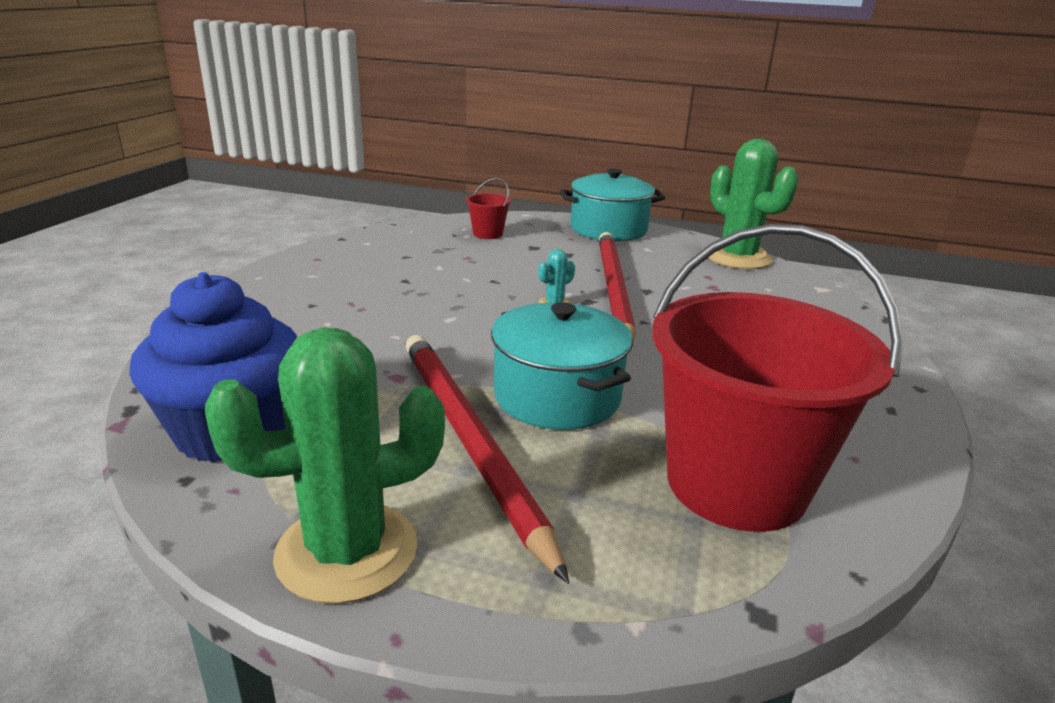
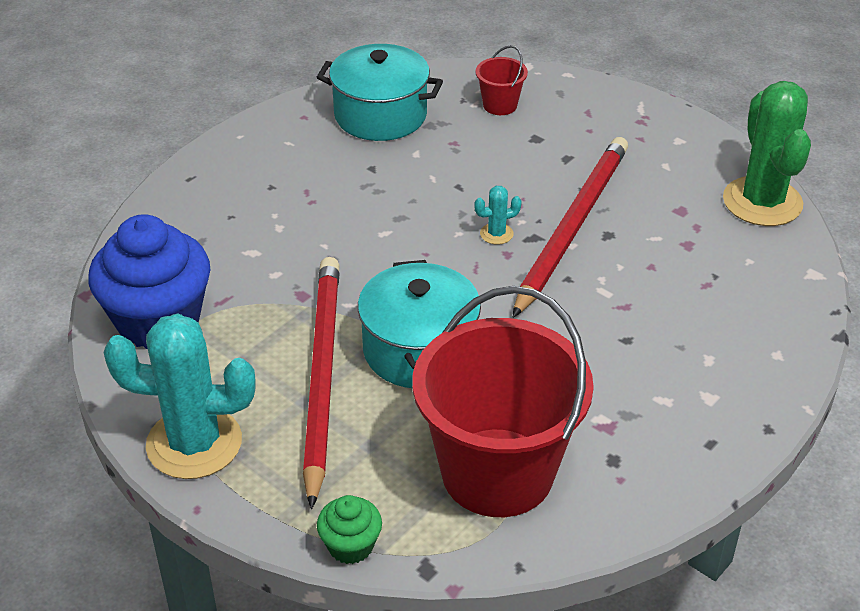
camera: 25 degrees right, 15 degrees up
(347, 551) = (194, 443): green cactus -> turquoise cactus
(608, 229) = (647, 121): turquoise pot -> turquoise pot (380, 115)
(646, 618) = (350, 546): none -> green cupcake

